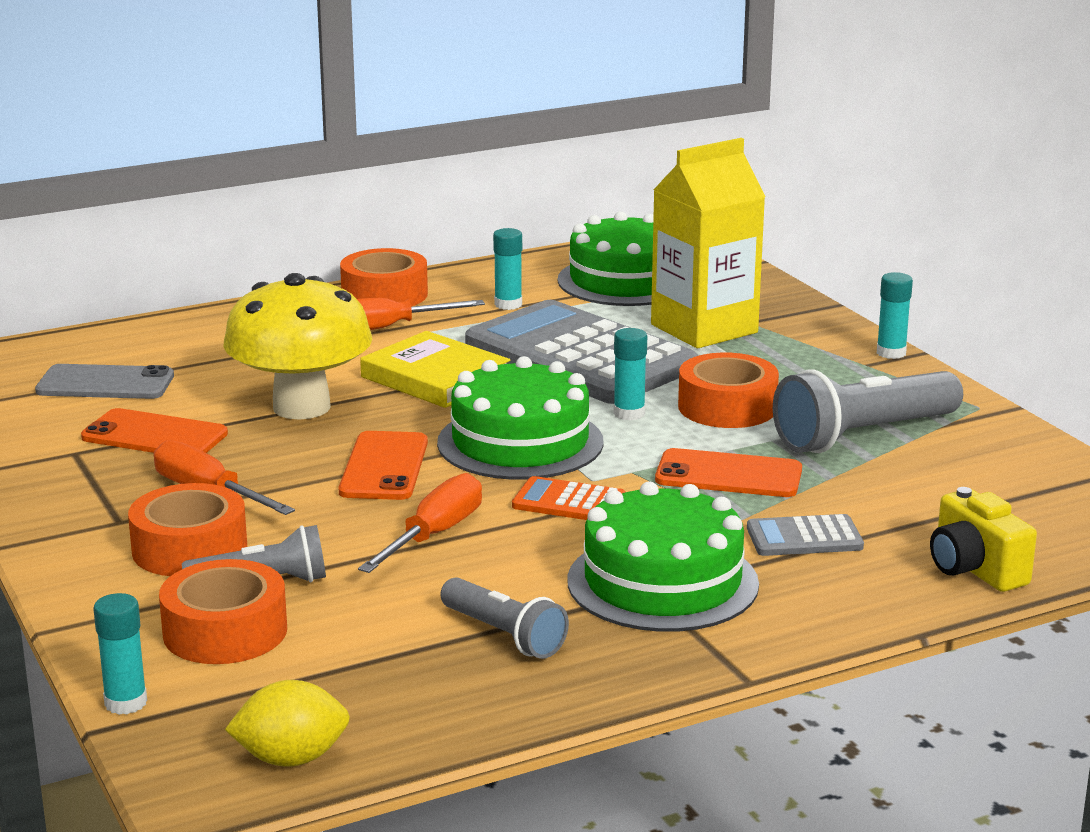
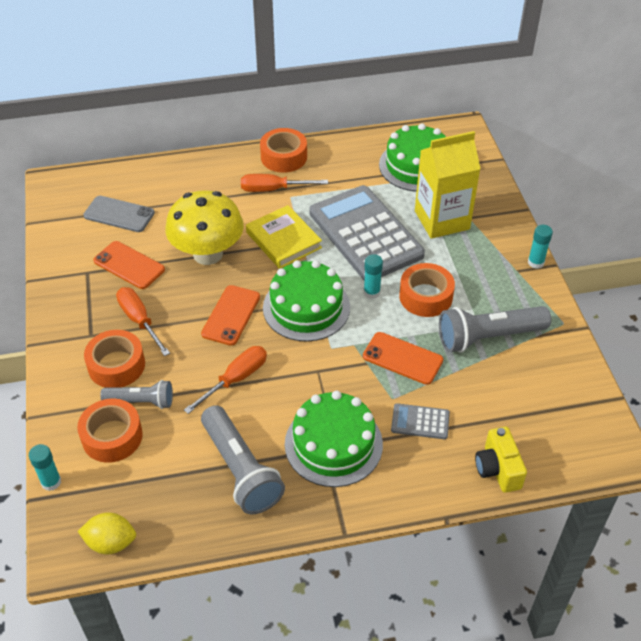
camera: 15 degrees right, 25 degrees up
(504, 635) = (240, 470): grey flashlight -> grey flashlight, size x1.66
(508, 304) = (345, 178): turquoise glue stick -> none
(569, 502) = (312, 365): orange calculator -> none

